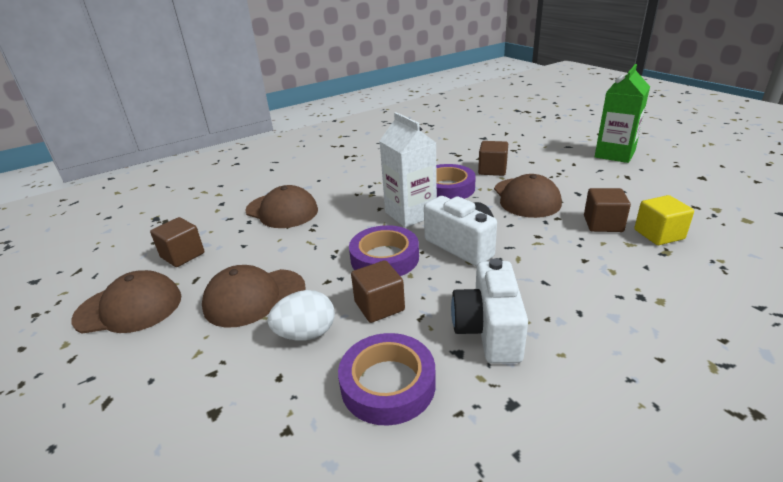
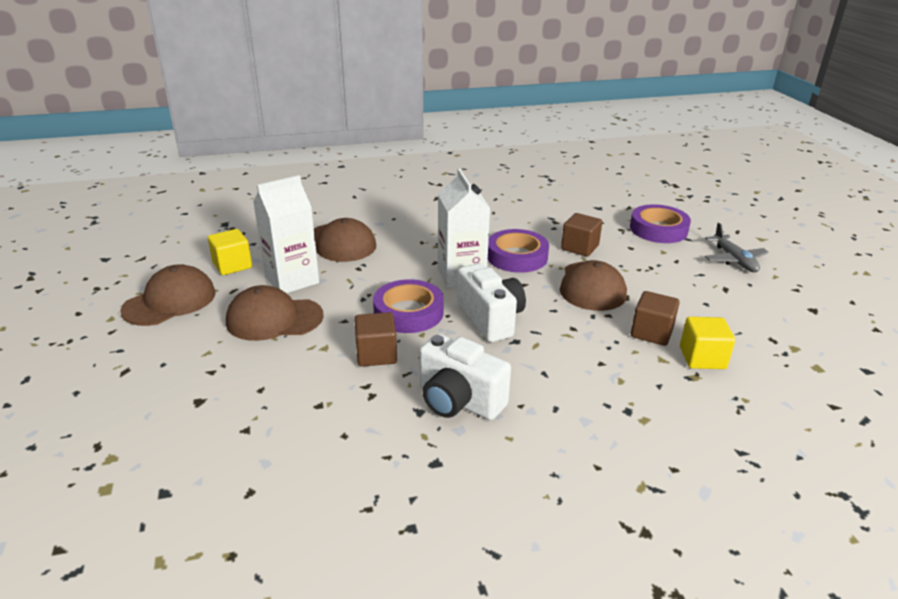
camera: 15 degrees right, 0 degrees up
(129, 308) = (170, 301): brown cap -> brown cap turned 60 degrees counterclockwise
(182, 255) = (232, 265): brown cube -> yellow cube
(252, 255) = (292, 280): none -> white carton
(306, 334) = (300, 361): white egg -> none
(388, 384) = (344, 419): purple tape -> purple tape (658, 229)
(488, 331) = (458, 401): white camera -> white camera turned 75 degrees counterclockwise
(614, 154) = (734, 260): green carton -> grey plane

